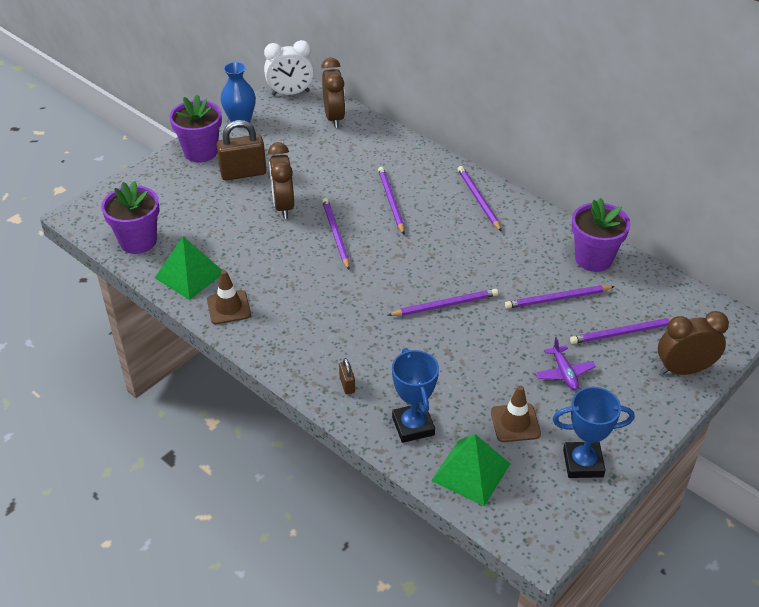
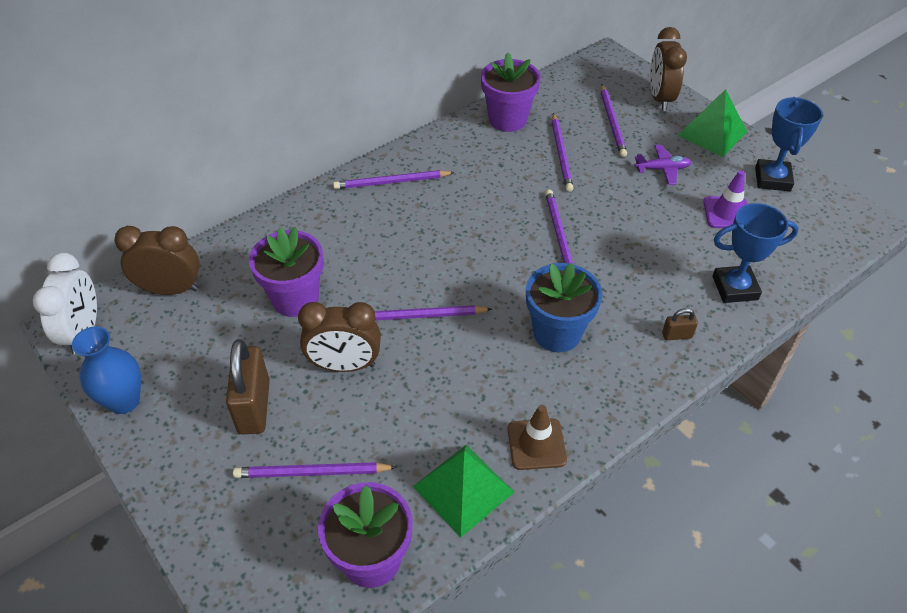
camera: 80 degrees left, 5 degrees up
(201, 152) = (178, 460): purple flower pot -> purple flower pot (295, 299)
(334, 311) = (557, 333): none -> blue flower pot
(391, 201) = (370, 256): purple pencil -> purple pencil (312, 472)
(471, 472) = (790, 254): green pyramid -> green pyramid (712, 133)
(515, 423) = (727, 213): brown traffic cone -> purple traffic cone

